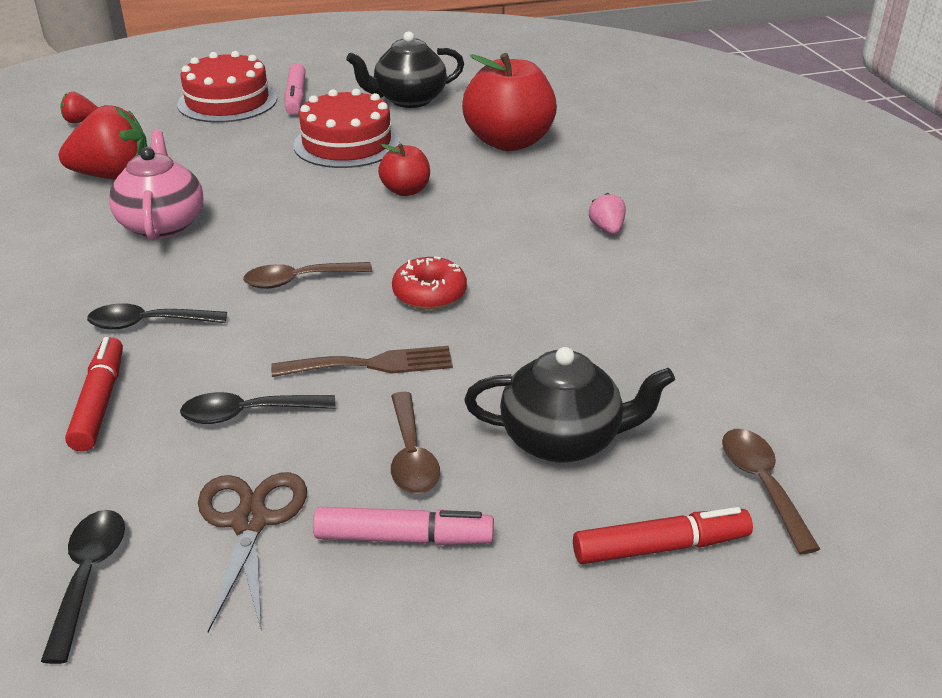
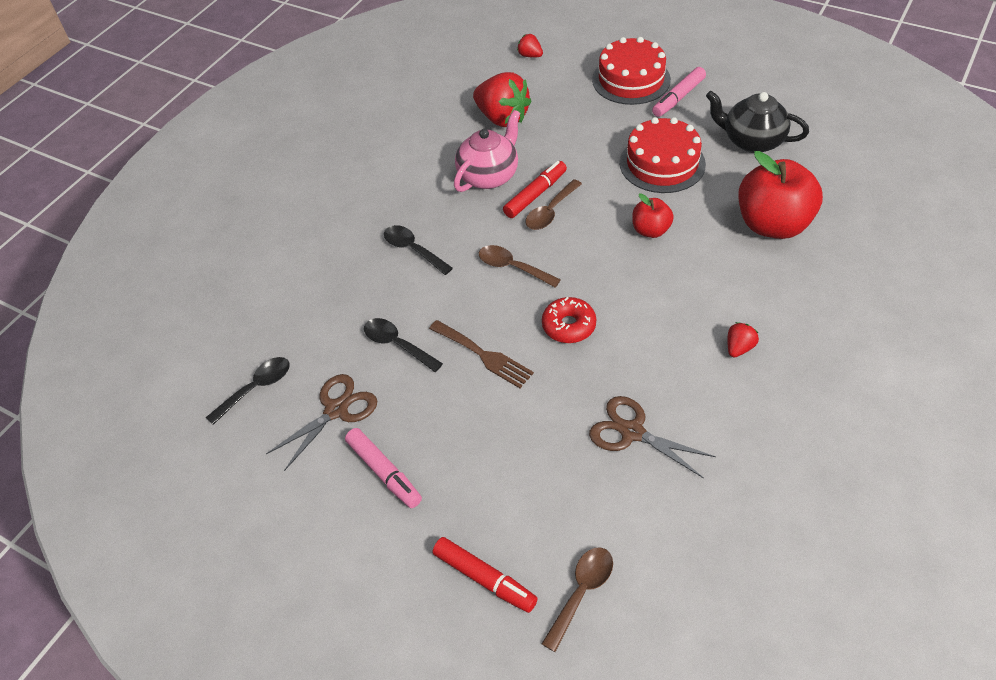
camera: 50 degrees right, 15 degrees up
(100, 402) = (346, 289): red marker -> red marker (535, 195)
(411, 455) = (438, 429): brown spoon -> brown spoon (550, 212)
(563, 440) = (518, 479): black teapot -> none
(607, 229) = (739, 348): pink strawberry -> red strawberry
(612, 335) = (632, 432): none -> brown scissors

